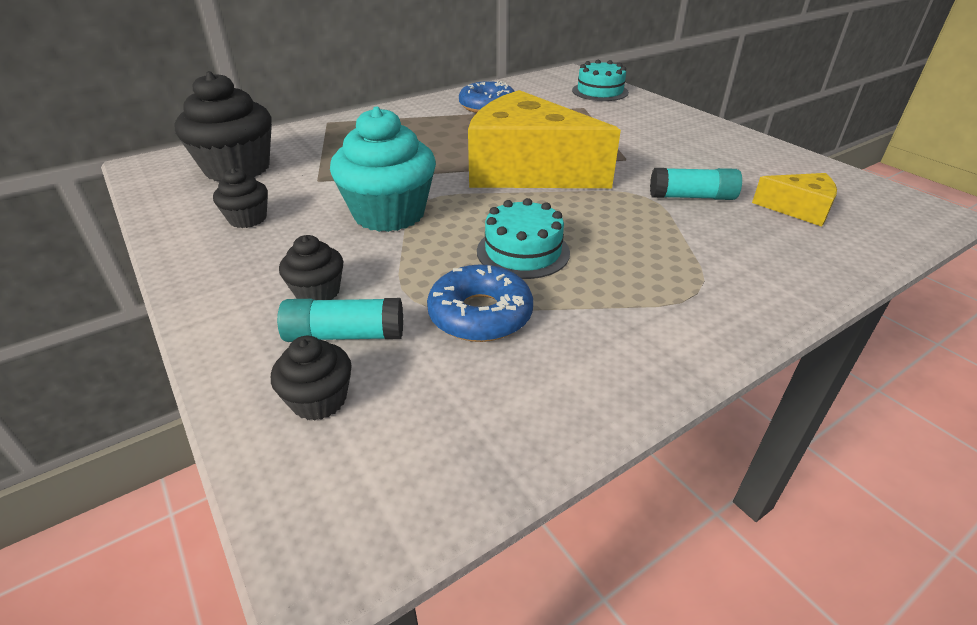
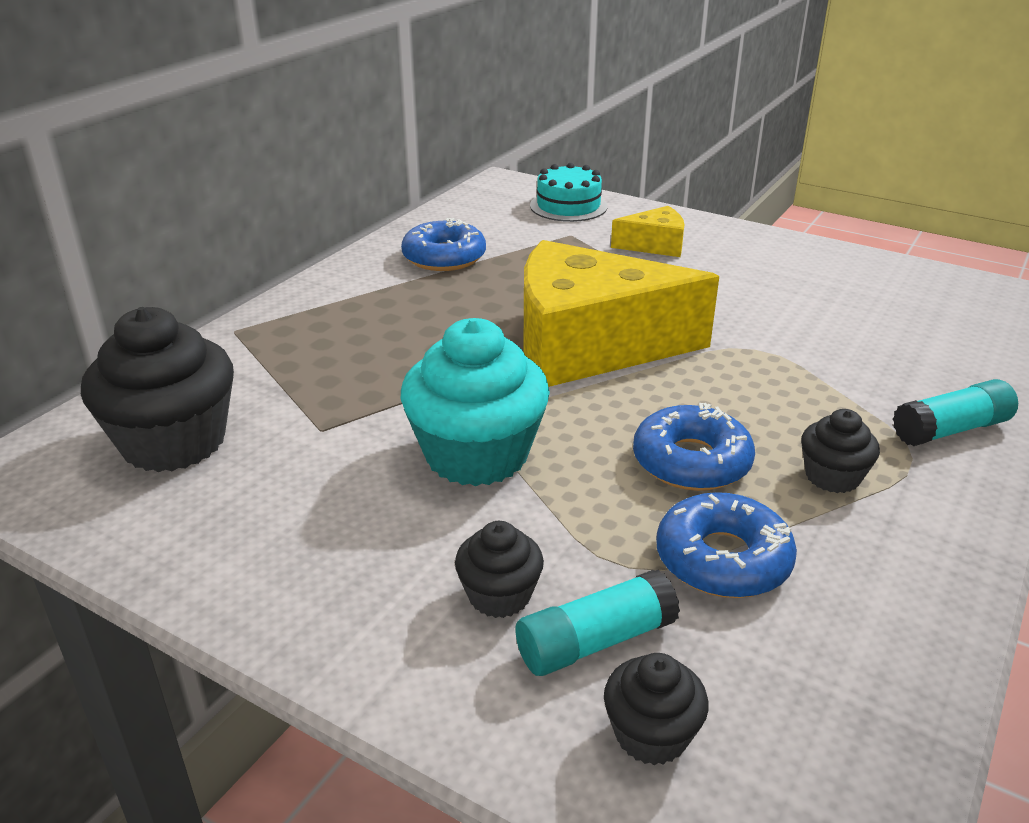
camera: 25 degrees left, 5 degrees down
(248, 219) = (282, 518): black cupcake -> black cupcake (832, 476)
(523, 251) = (691, 461): turquoise cake -> blue donut
(692, 197) = (804, 337): turquoise glue stick -> turquoise glue stick (951, 430)
(798, 209) = (919, 326): yellow cheese -> yellow cheese (654, 245)

